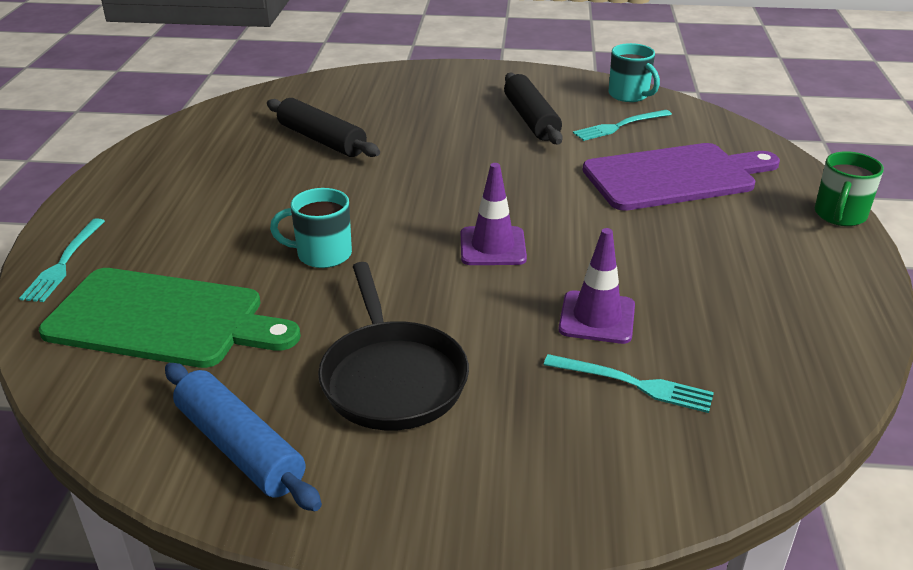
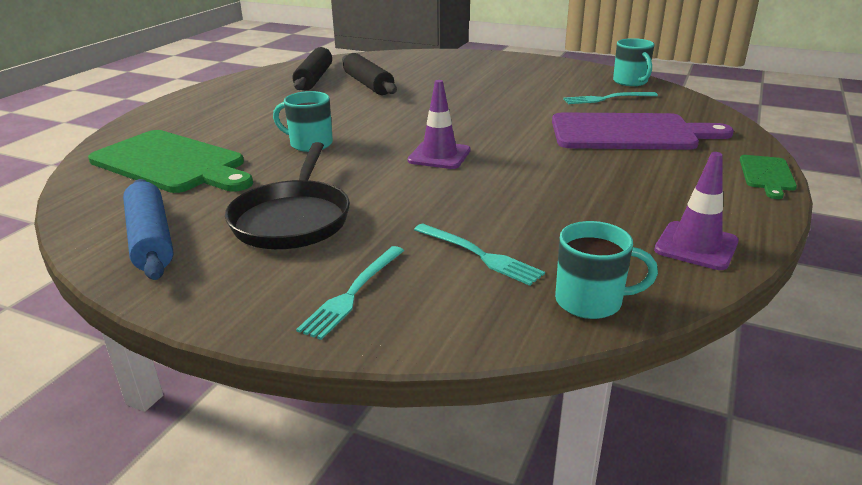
camera: 20 degrees right, 5 degrees down
(64, 262) = (142, 126): turquoise fork -> turquoise fork (353, 293)
(531, 119) = (536, 88): black rolling pin -> black rolling pin (314, 78)
(597, 317) = (485, 209): purple traffic cone -> purple traffic cone (696, 246)
(777, 419) = (591, 301): none -> turquoise mug
(839, 215) = (767, 175): green mug -> green cutting board

